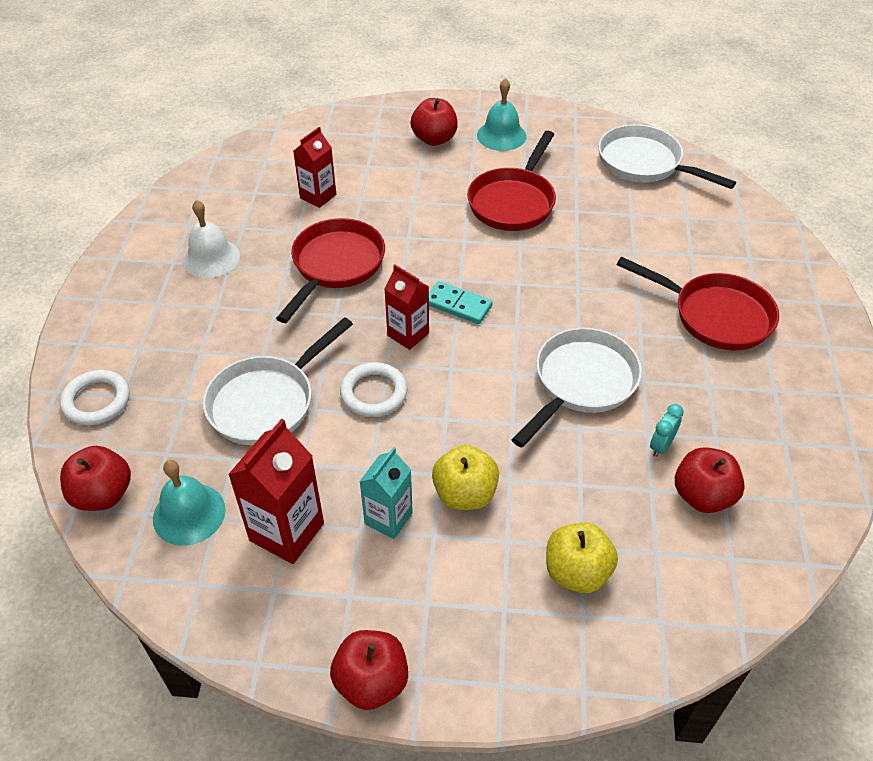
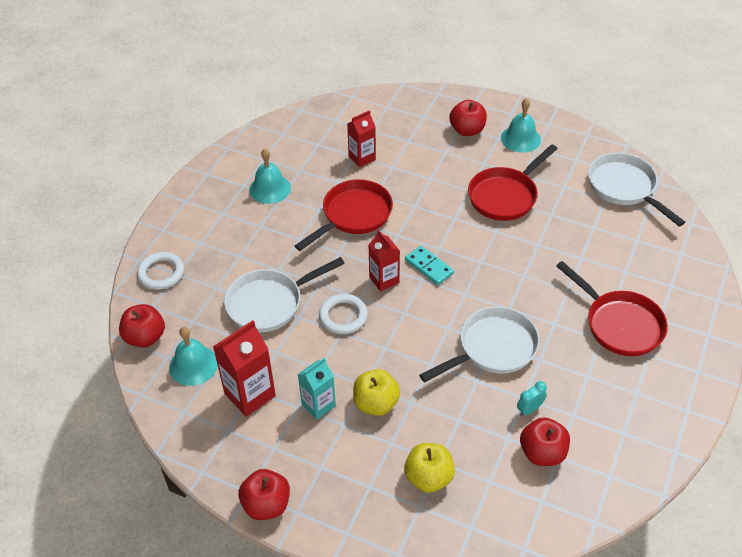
camera: 20 degrees right, 0 degrees up
(211, 258) = (270, 188): white bell -> turquoise bell

